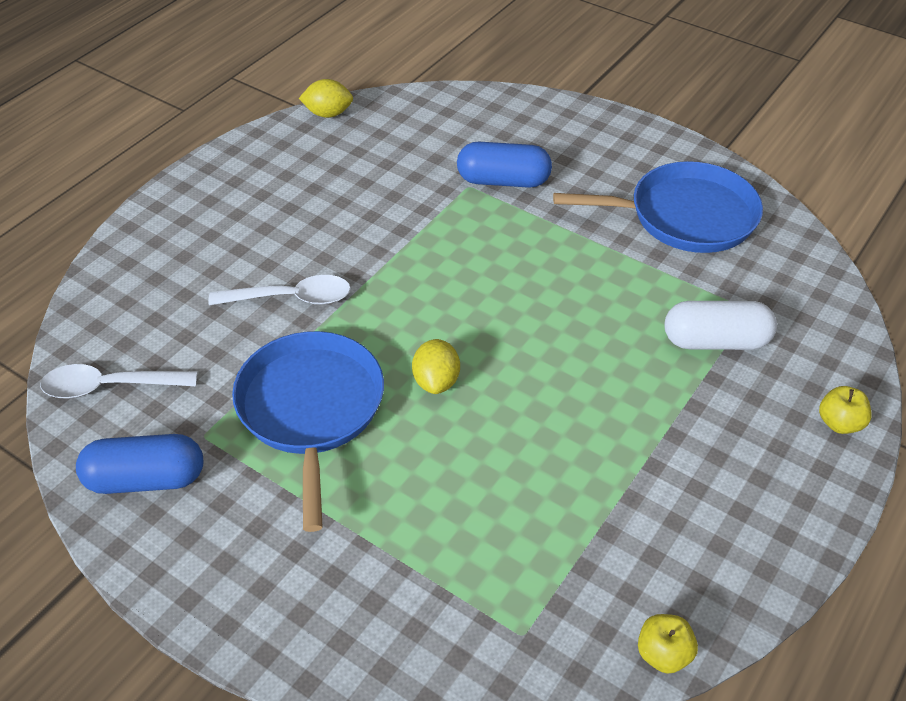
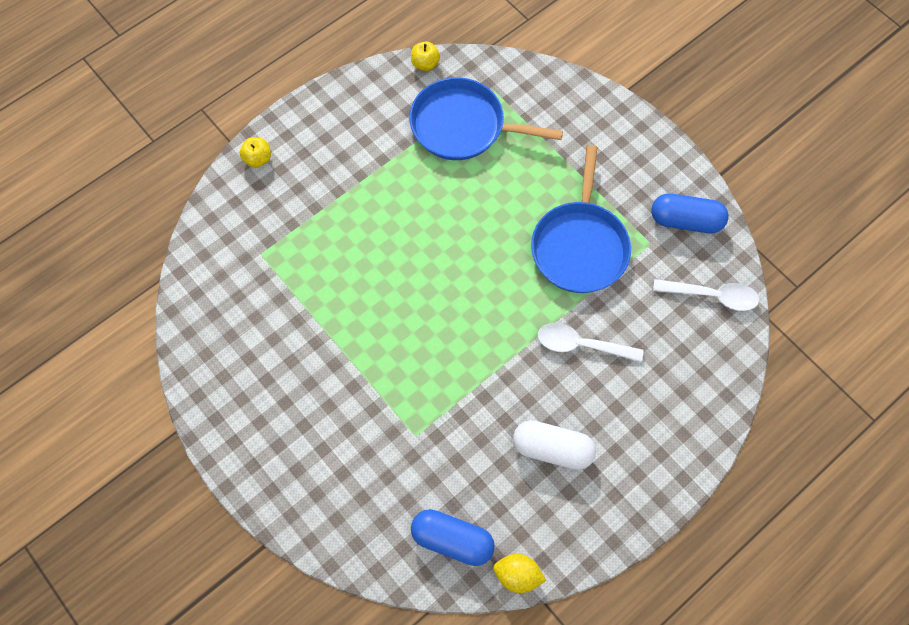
camera: 165 degrees left, 20 degrees up
(436, 381) = (494, 248): yellow lemon -> none
(503, 181) = (384, 434): blue capsule -> blue capsule (452, 540)
(685, 216) = (256, 354): blue pan -> blue pan (462, 126)
(715, 341) = (298, 234): white capsule -> white capsule (552, 449)

